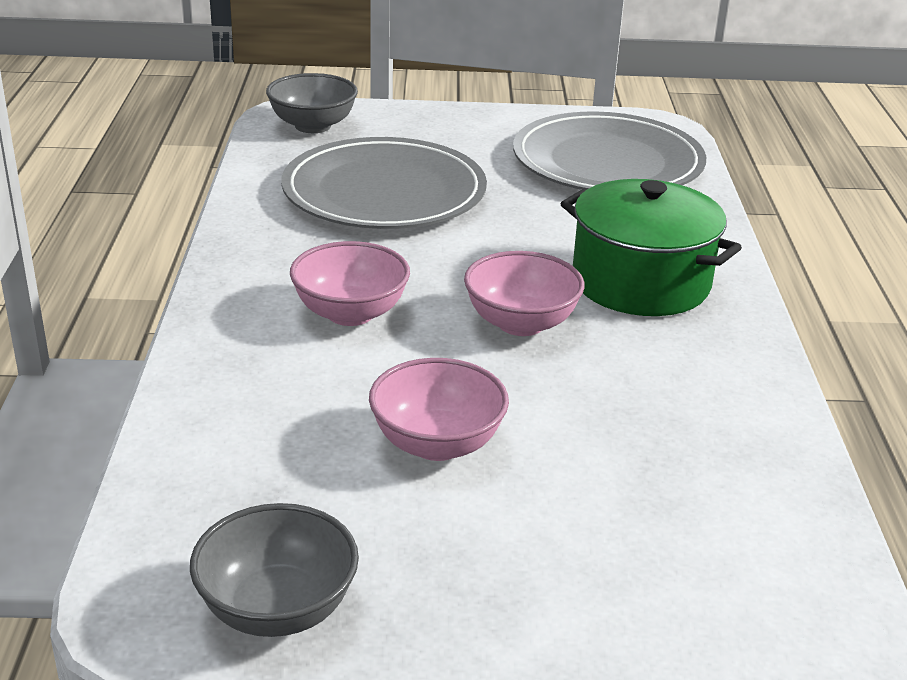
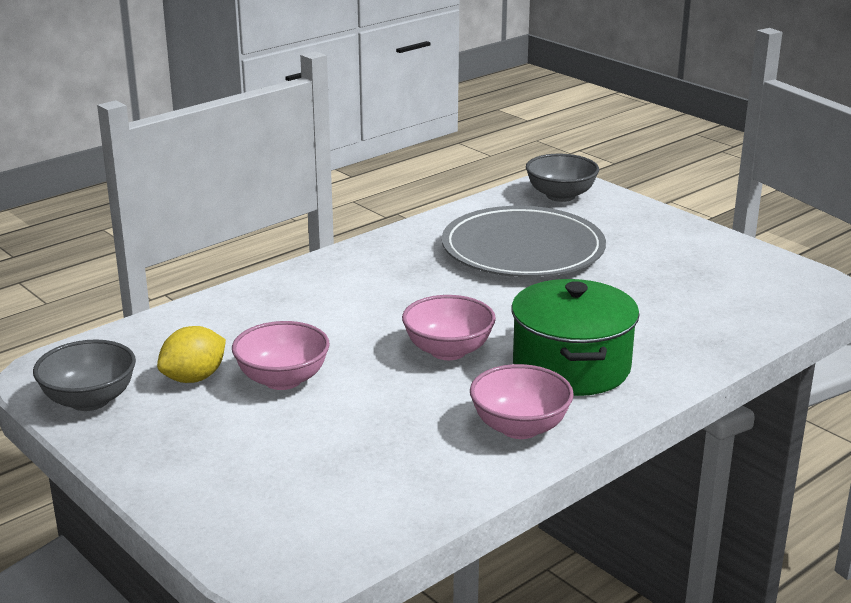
camera: 50 degrees right, 5 degrees down
(343, 501) = (194, 378): none -> yellow lemon
(350, 313) = (369, 301): pink bowl -> pink bowl (520, 427)
(607, 162) = (718, 292): grey plate -> none

